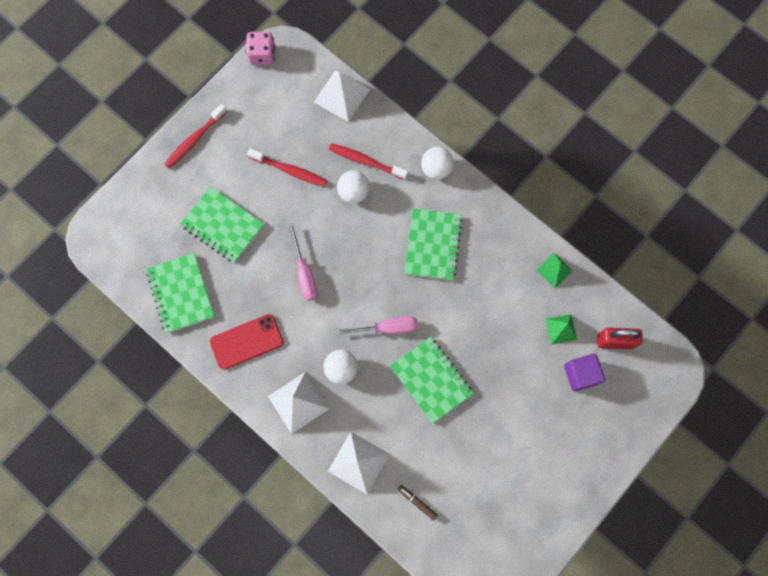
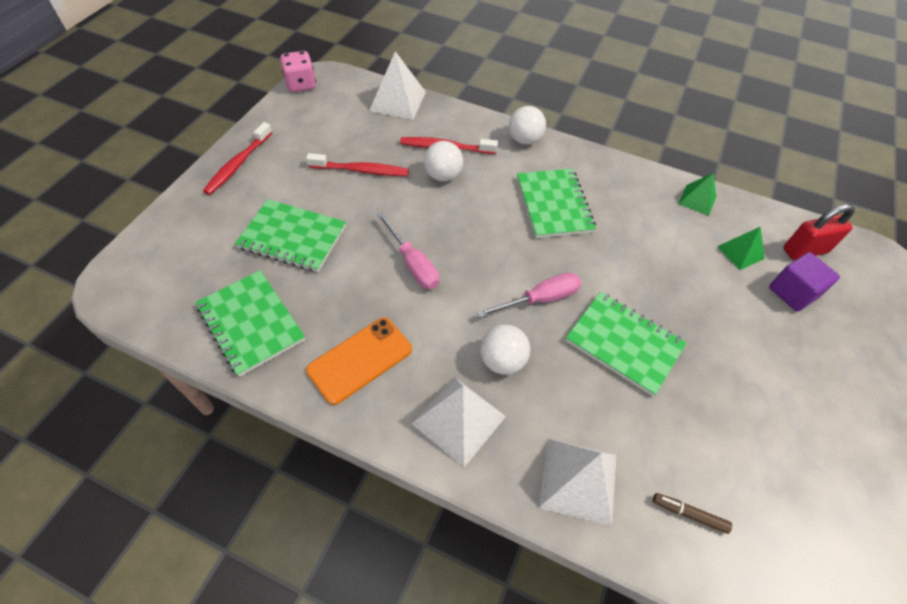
camera: 20 degrees left, 20 degrees down
(247, 342) = (360, 360): red phone -> orange phone

